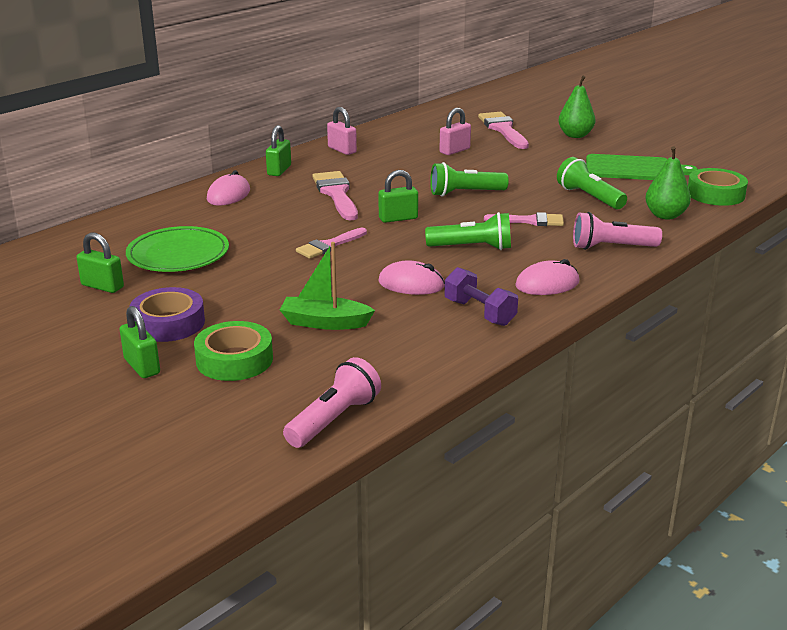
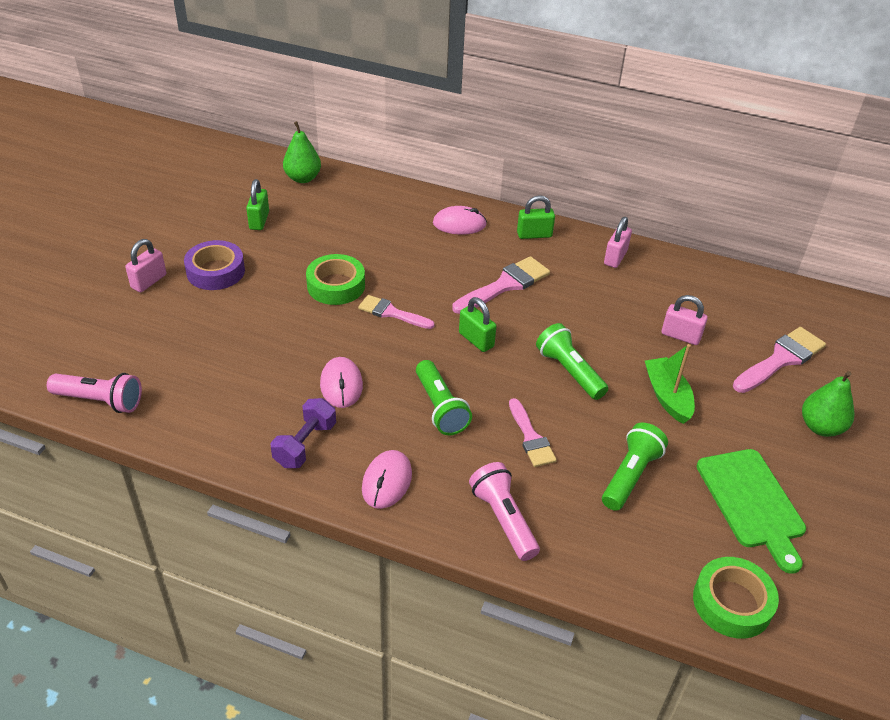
camera: 65 degrees right, 15 degrees up
(142, 366) = (149, 281): green padlock -> pink padlock
(178, 254) = (330, 237): green plate -> none
(234, 360) = (172, 322): green tape -> green tape (336, 285)
(325, 322) = (248, 352): green boat -> green boat (667, 396)
(547, 284) = (387, 481): pink mouse -> pink mouse turned 60 degrees clockwise
(665, 215) = (625, 557): green pear -> green pear (303, 178)

